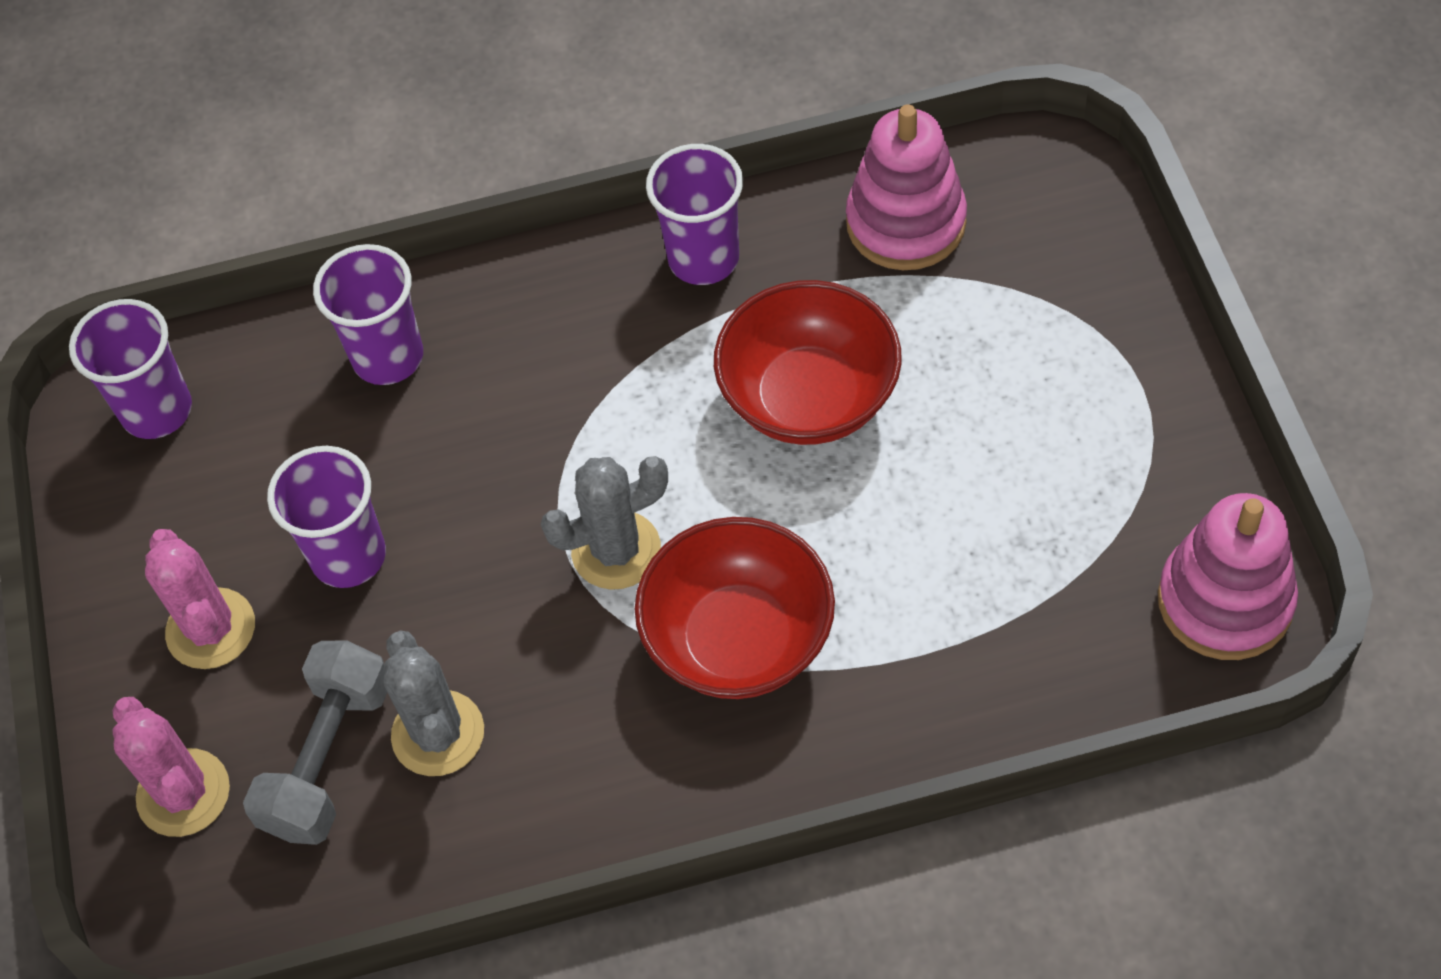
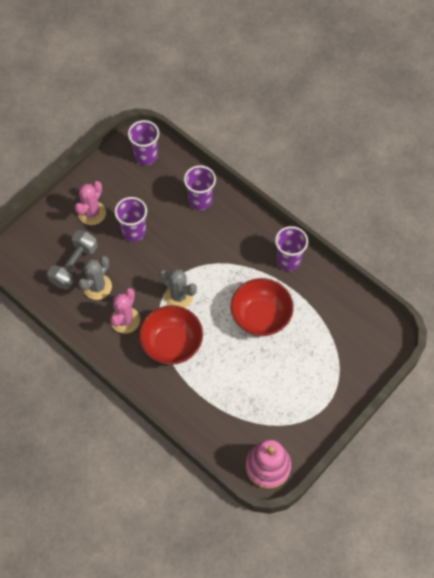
camera: 50 degrees right, 5 degrees up
(183, 793) = (44, 238): pink cactus -> pink cactus (125, 320)
(329, 758) = (74, 265): grey dumbbell -> grey dumbbell turned 45 degrees counterclockwise
(906, 223) = (339, 307): pink stacking toy -> none

